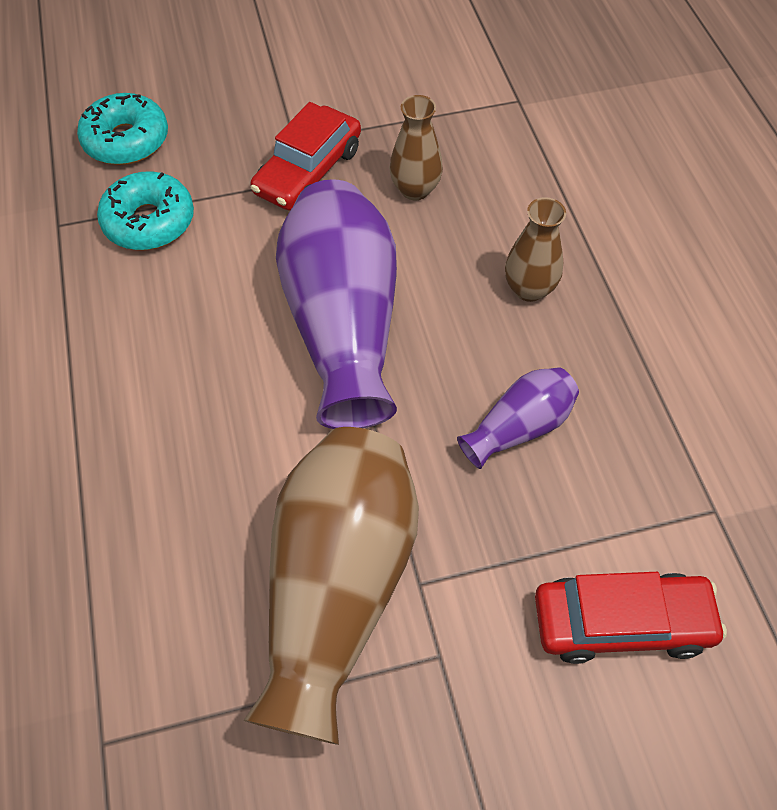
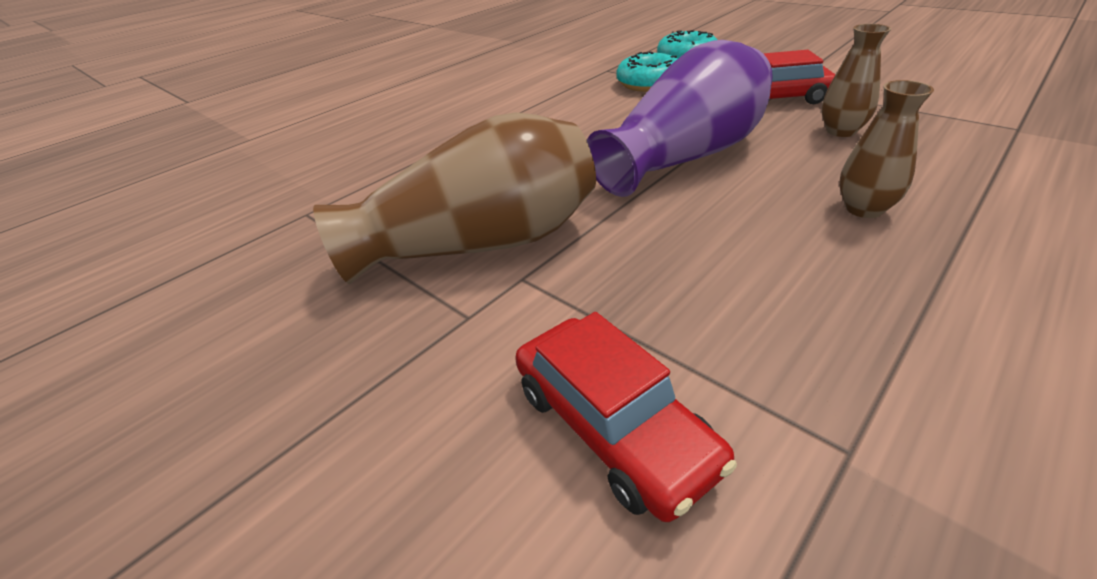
camera: 60 degrees right, 20 degrees down
(519, 427) = (727, 263): purple vase -> none

